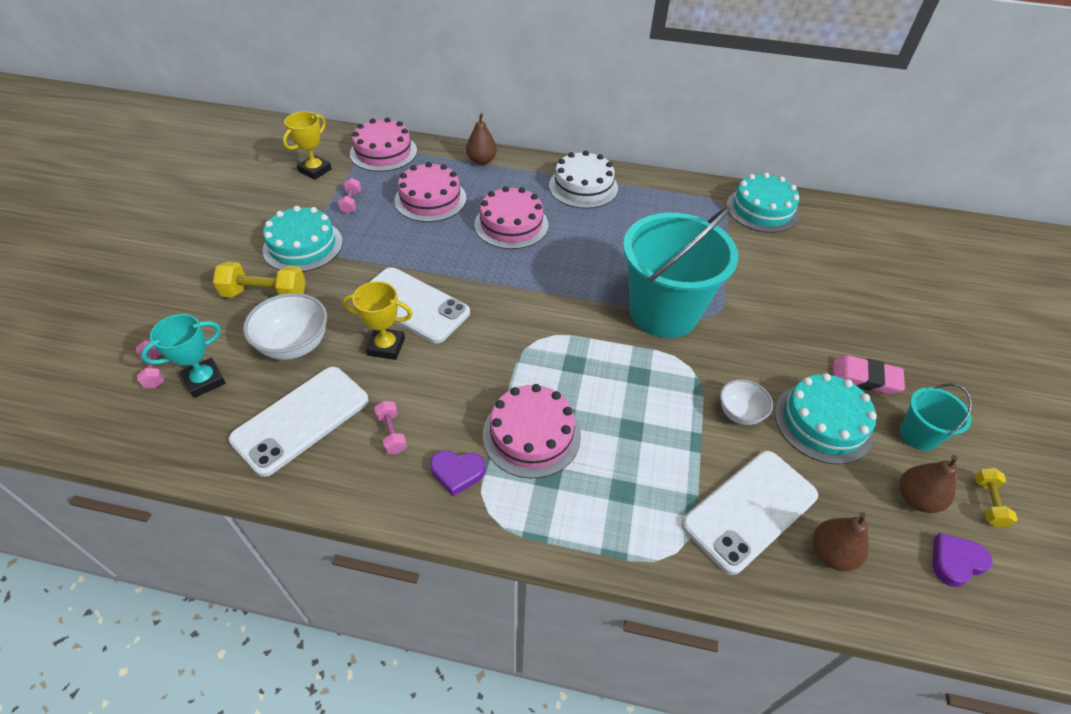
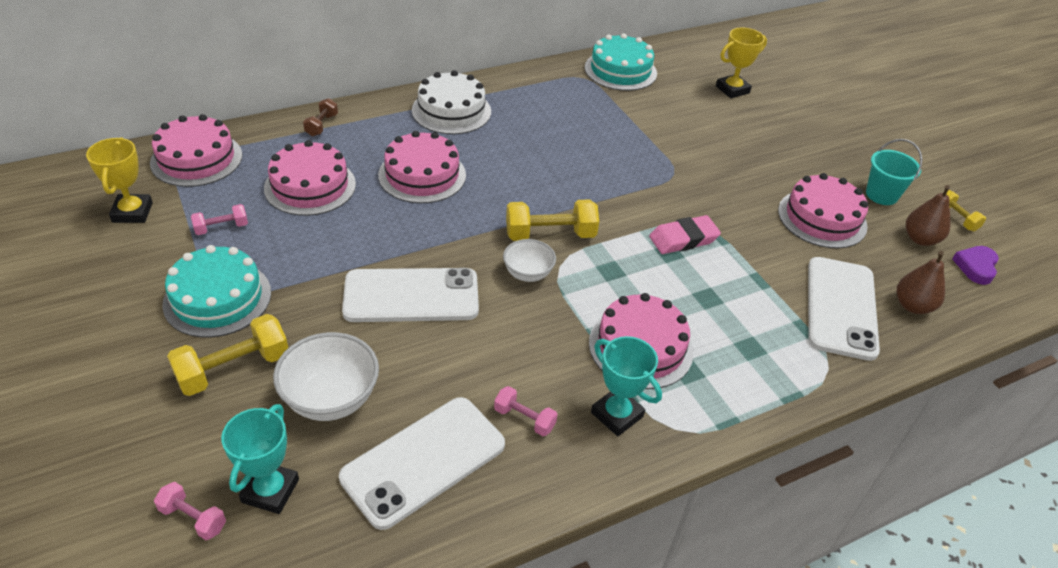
camera: 40 degrees left, 5 degrees down
(301, 419) = (424, 461): white phone -> white phone turned 45 degrees clockwise
(351, 203) = (221, 228): pink dumbbell -> pink dumbbell turned 75 degrees counterclockwise
(386, 346) = (429, 347): yellow trophy -> yellow trophy (732, 89)
(457, 473) = (617, 414): purple heart -> turquoise trophy
(481, 161) = (321, 125): brown pear -> brown dumbbell
(557, 312) = (550, 234): none -> yellow dumbbell
(663, 312) = (634, 191): turquoise bucket -> none
(740, 413) = (766, 241): white bowl -> white bowl (528, 274)
(823, 422) = (822, 218): turquoise cake -> pink cake
(865, 378) = (815, 172): pink eraser -> pink eraser (683, 239)

